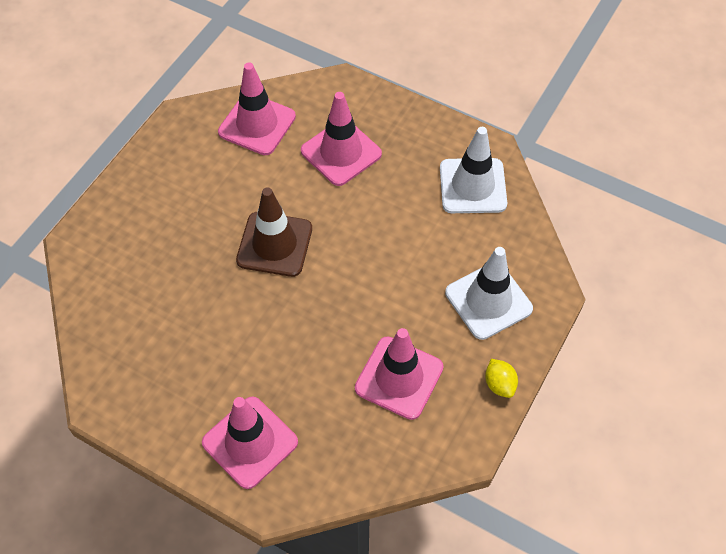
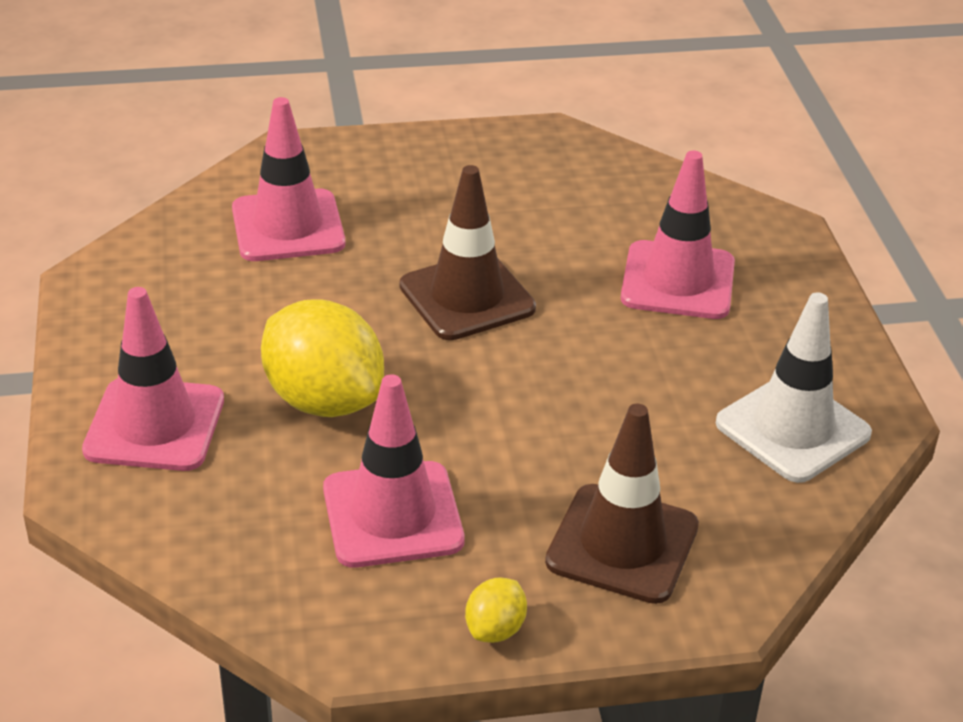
camera: 50 degrees right, 20 degrees down
(257, 124) = (623, 193): pink traffic cone -> pink traffic cone (288, 226)
(296, 355) = (324, 400): none -> yellow lemon
(488, 301) = (622, 544): white traffic cone -> brown traffic cone

